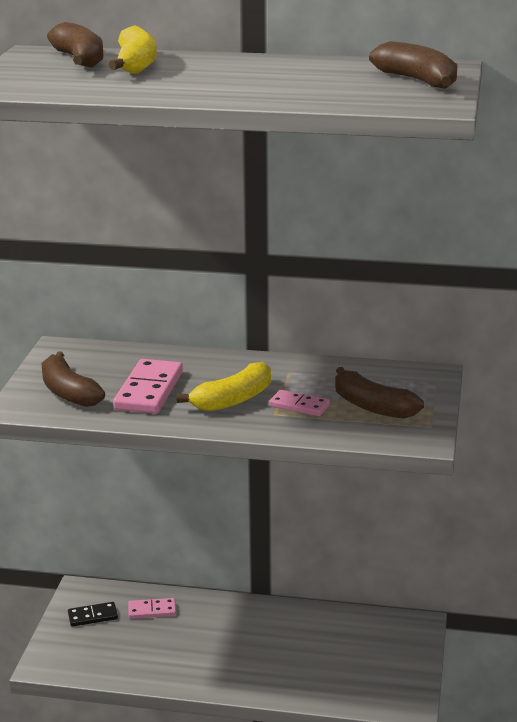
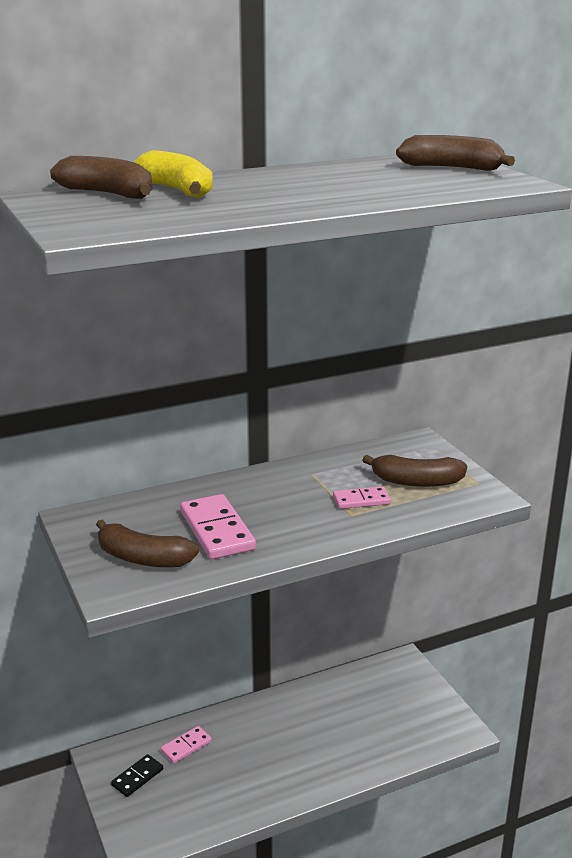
camera: 35 degrees left, 0 degrees up
(233, 400) = (301, 513): yellow banana -> none

